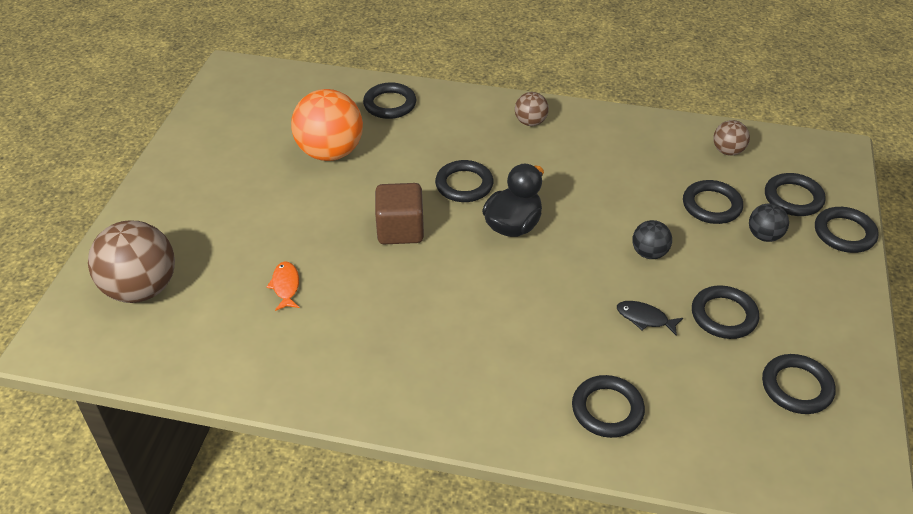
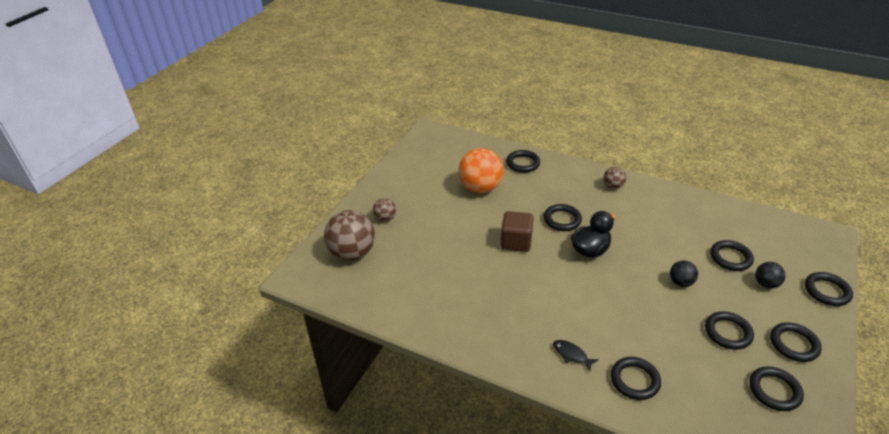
camera: 15 degrees right, 5 degrees down
(286, 286) = (438, 265): orange fish -> none
(645, 318) = (671, 325): black fish -> black fish (571, 355)
(727, 151) = (748, 223): brown ball -> brown ball (385, 218)
(793, 198) = (791, 261): black ring -> black ring (794, 344)

